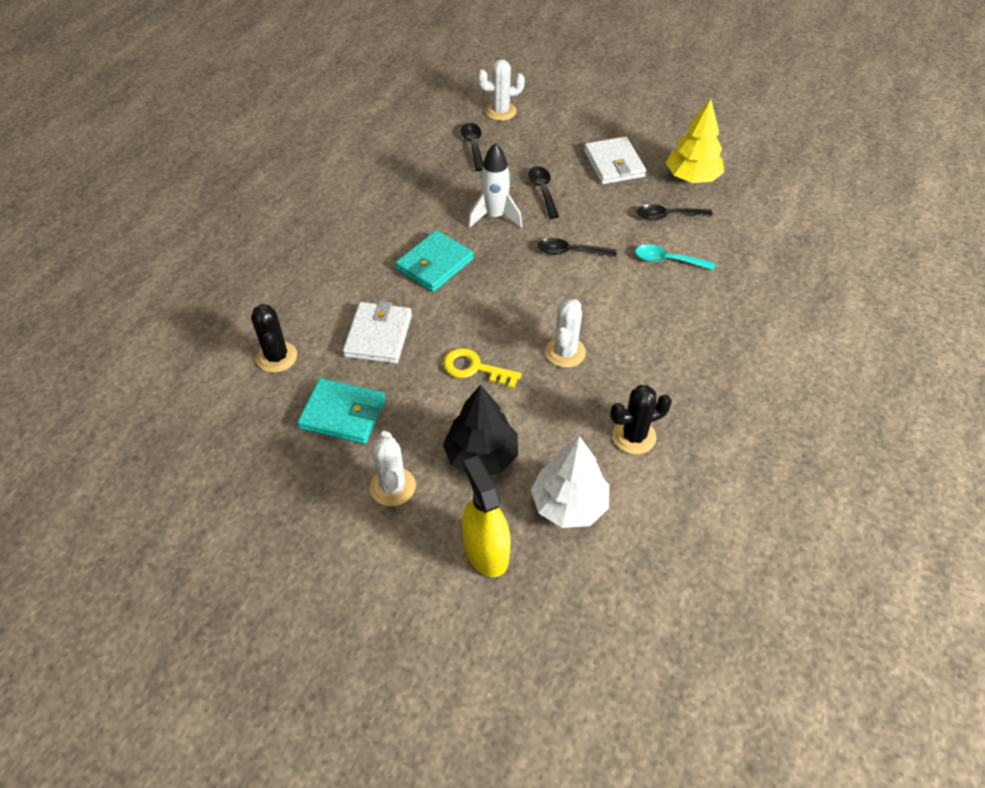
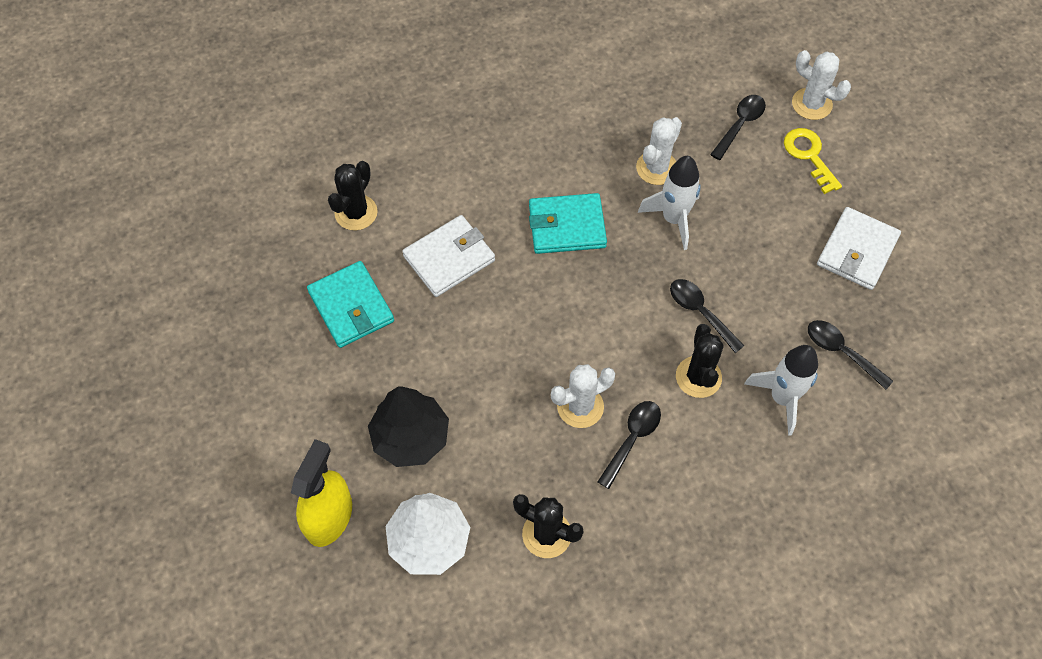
camera: 45 degrees right, 10 degrees up
(393, 487) = (322, 402): white cactus -> white cactus (657, 168)
(475, 368) = (490, 355): yellow key -> yellow key (809, 156)
(543, 191) = (750, 226): black spoon -> black spoon (632, 439)
(611, 284) = (698, 377): none -> black cactus
(667, 260) = (782, 398): turquoise spoon -> white rocket
(692, 177) = (921, 330): yellow tree -> none

